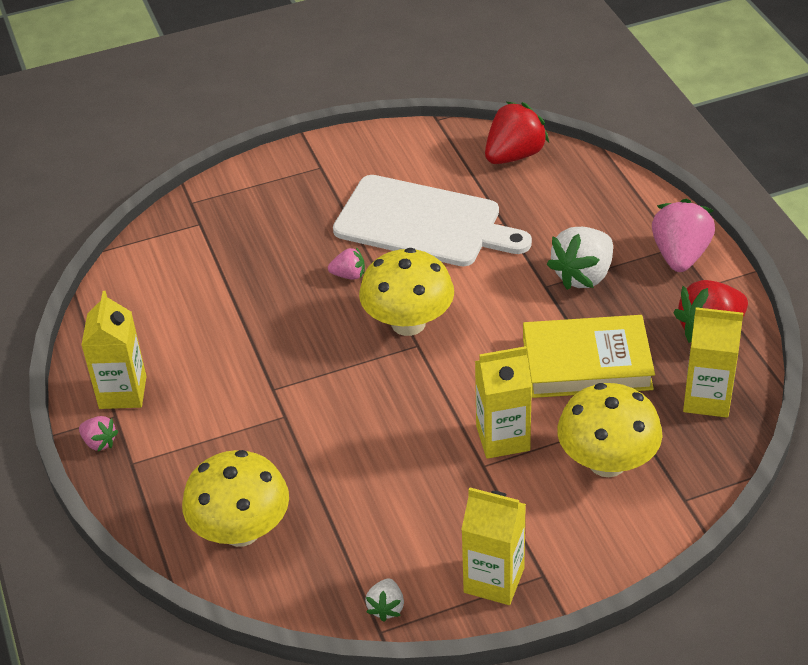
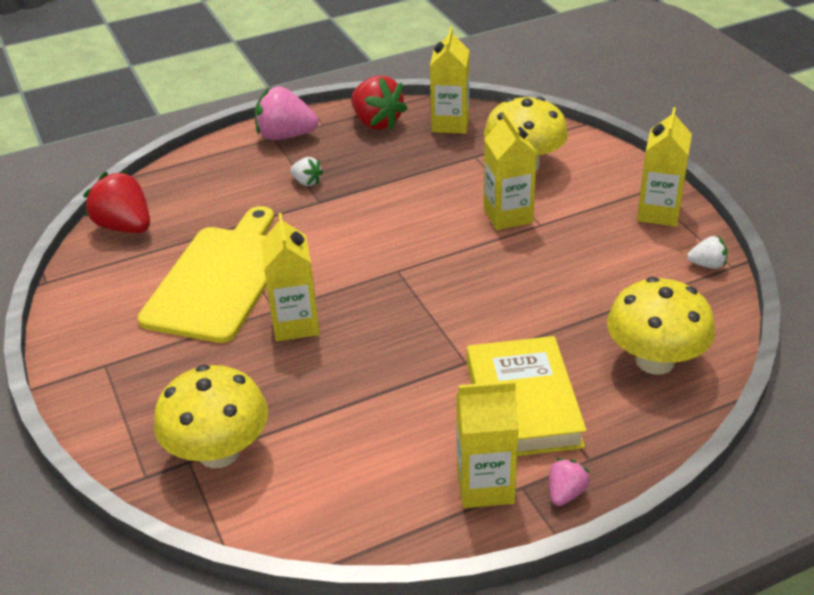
camera: 95 degrees left, 5 degrees down
(349, 275) = (295, 324): pink strawberry -> yellow carton
(408, 323) = (368, 278): yellow mushroom -> yellow mushroom (219, 452)
(423, 223) = (220, 279): white cutting board -> yellow cutting board
(583, 275) = (307, 182): white strawberry -> white strawberry, size x0.51
(587, 363) = (416, 177): yellow book -> yellow book (523, 404)

